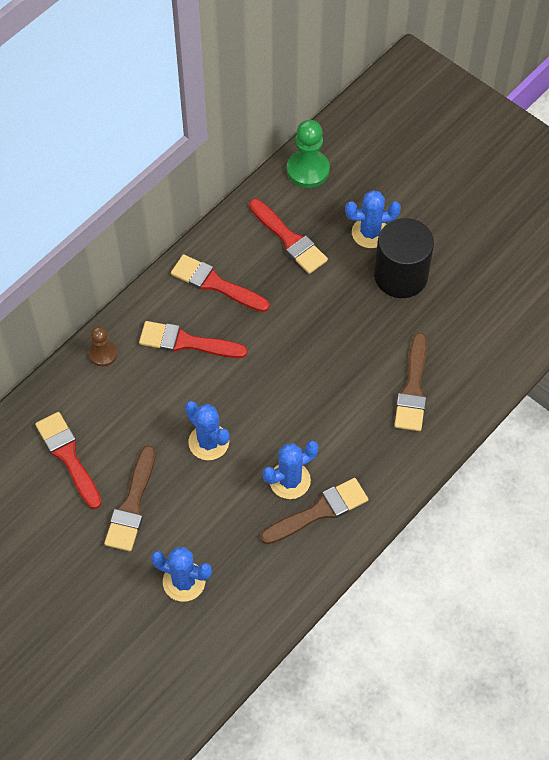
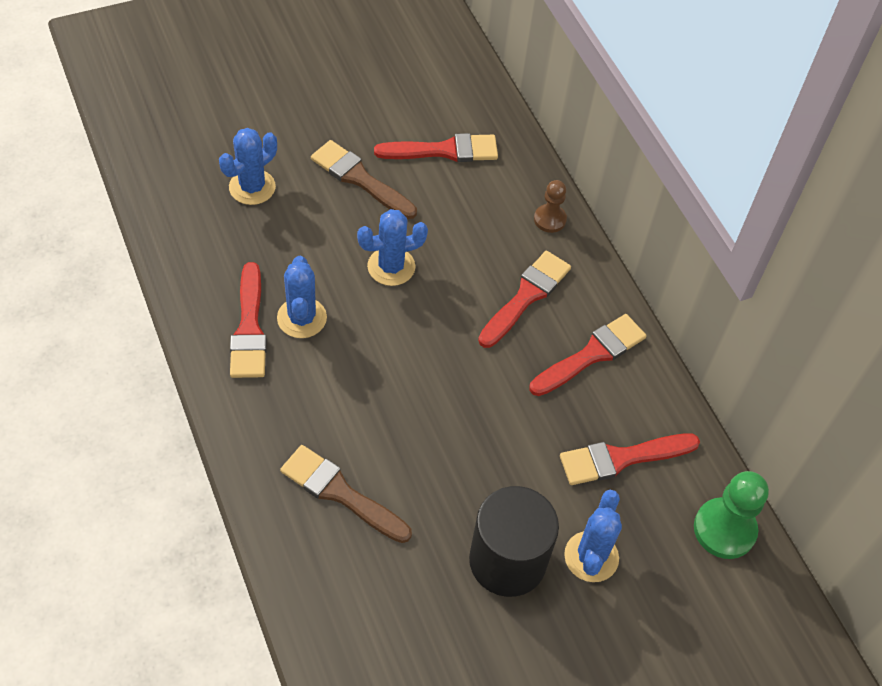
camera: 110 degrees right, 5 degrees down
(319, 511) = (249, 328): brown brush -> red brush

